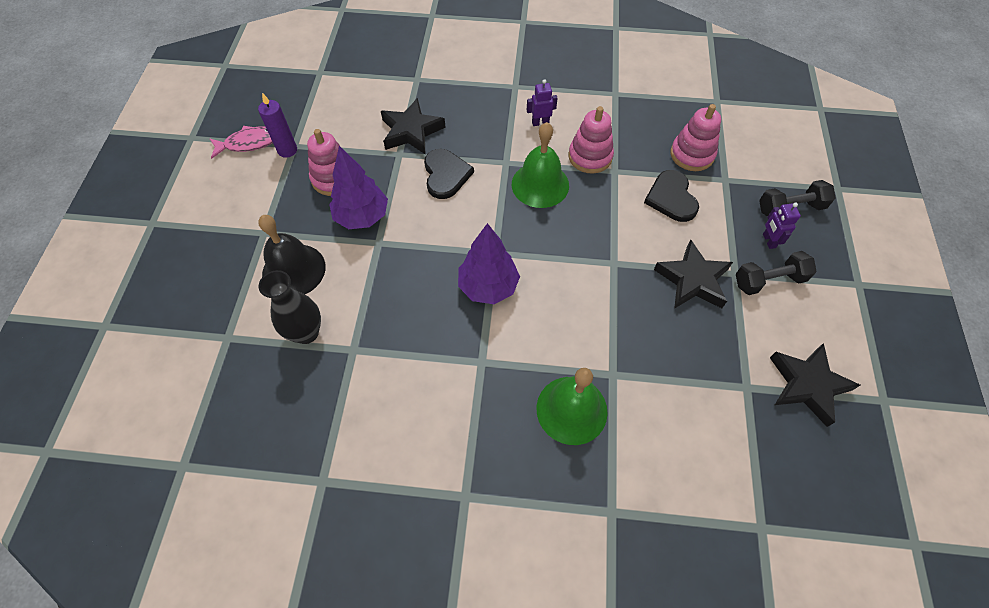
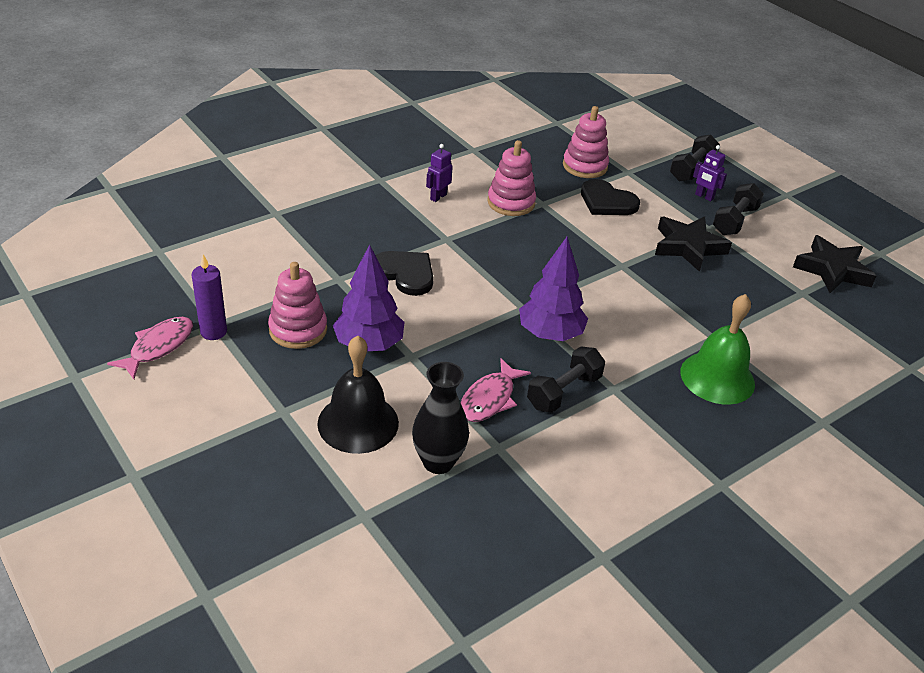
camera: 45 degrees left, 20 degrees down
(389, 309) = (489, 399): none -> pink fish
(411, 131) = (327, 256): black star -> none
(443, 339) = (564, 392): none -> black dumbbell
(540, 184) = (496, 241): green bell -> none

